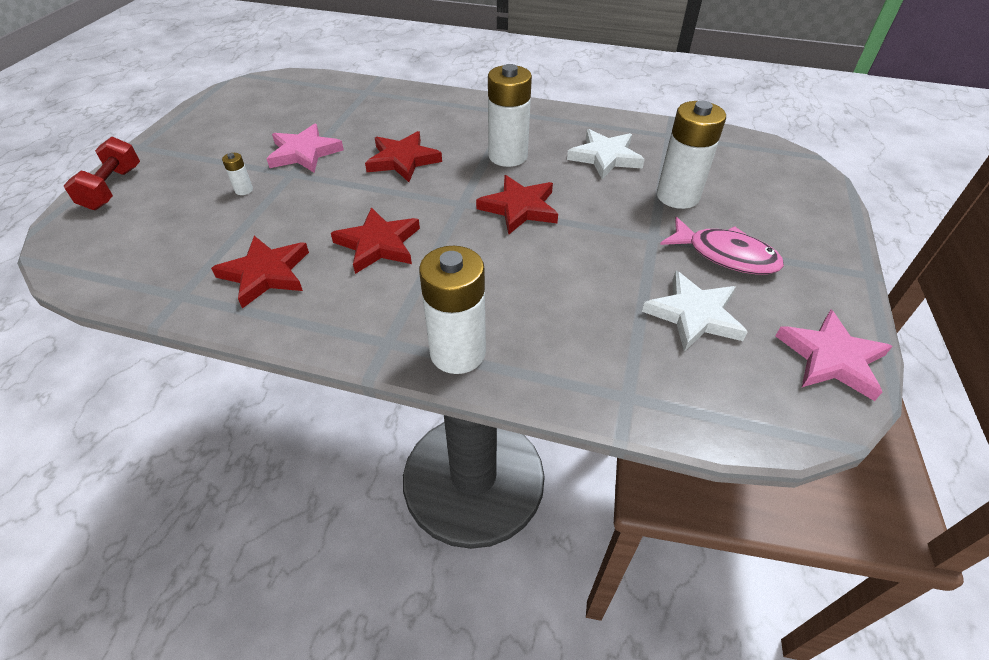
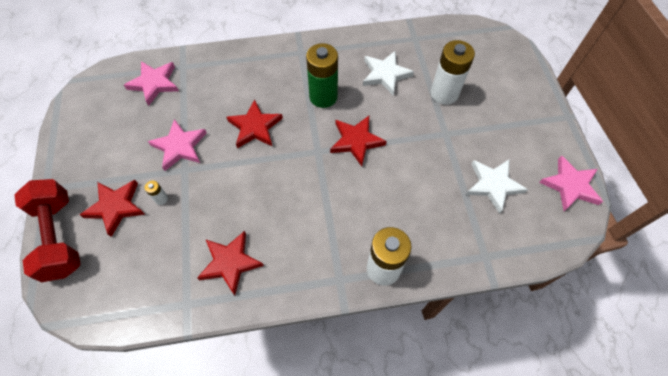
camera: 25 degrees left, 15 degrees up
(113, 188) = (59, 237): red dumbbell -> red dumbbell, size x1.53
(324, 97) = (154, 83): none -> pink star
(378, 244) = (286, 208): red star -> red star (116, 207)
(508, 156) = (323, 96): white battery -> green battery
(725, 255) = (491, 132): pink fish -> none

